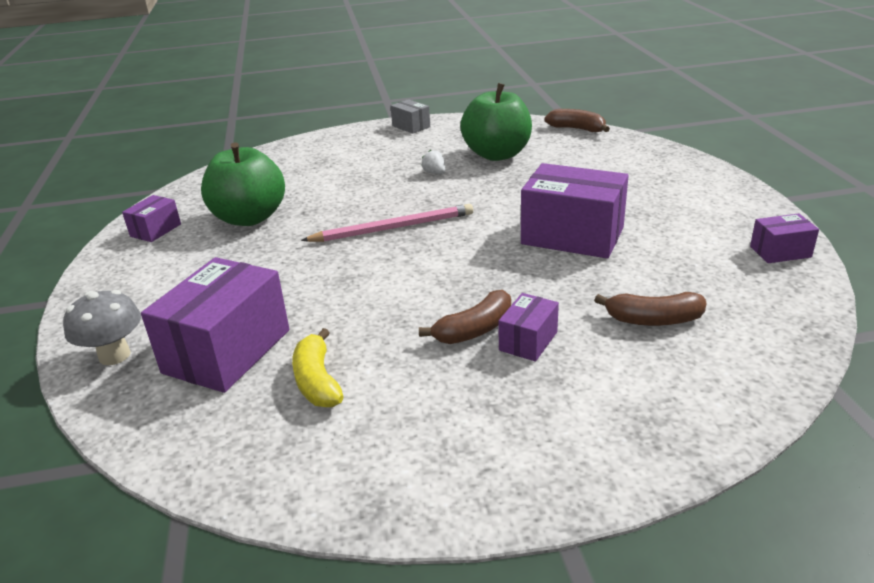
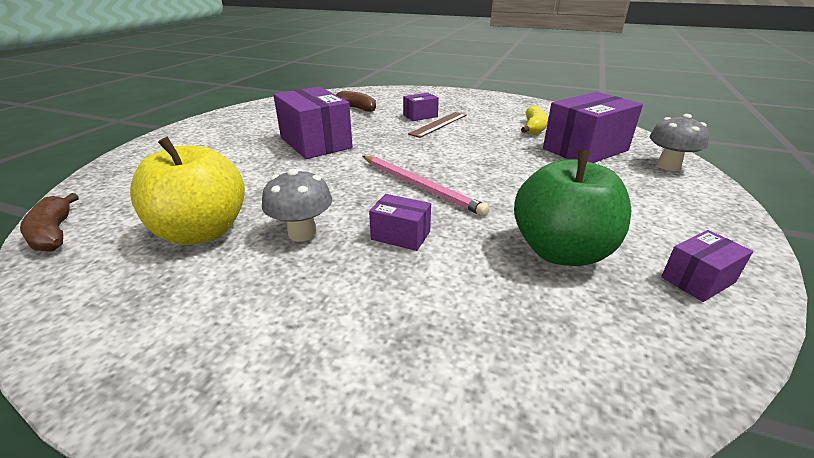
camera: 150 degrees left, 0 degrees up
(393, 228) = (420, 186): pink pencil -> pink pencil turned 150 degrees counterclockwise
(411, 126) = (152, 377): grey box -> none
(434, 173) = (302, 233): white strawberry -> grey mushroom
(475, 330) = (439, 124): brown banana -> brown ruler
(497, 154) = (202, 232): green apple -> yellow apple
(780, 252) = (249, 110): purple box -> purple box (400, 235)

